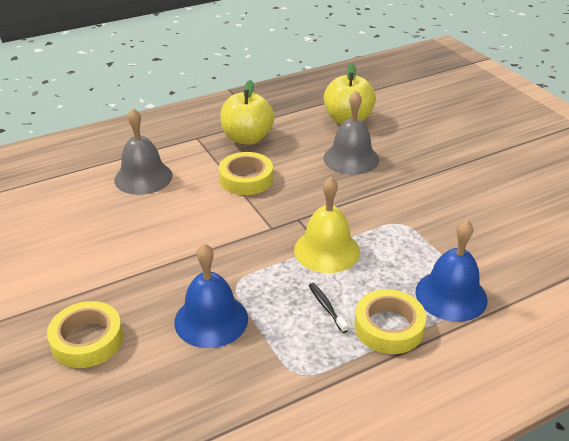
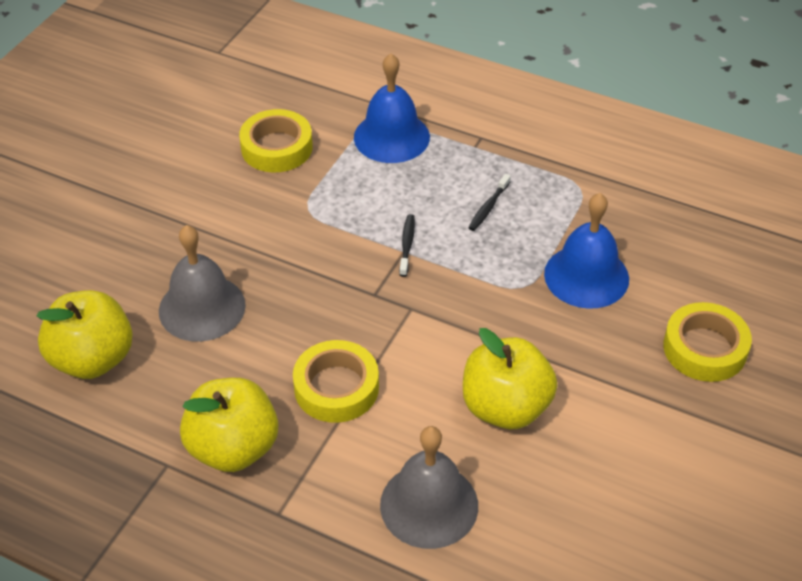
camera: 125 degrees left, 10 degrees up
(161, 228) = (505, 407): none -> yellow apple
(327, 250) = (407, 245): yellow bell -> black toothbrush
(389, 327) = (472, 159): yellow tape -> yellow tape (276, 147)

